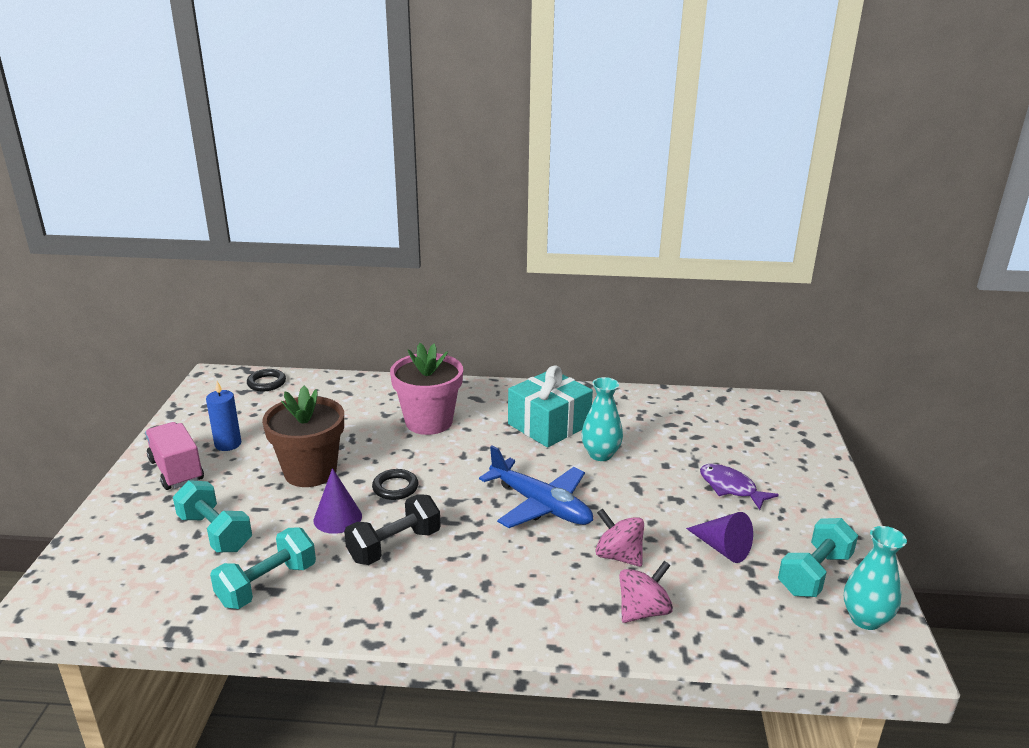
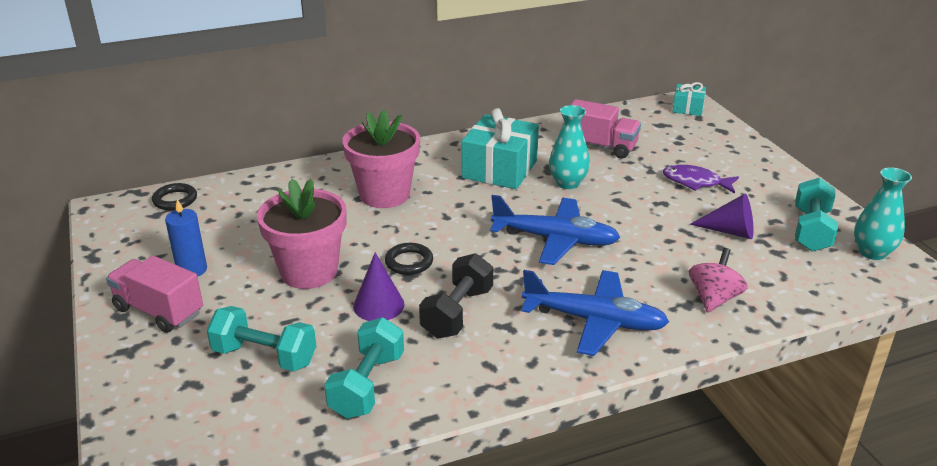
camera: 25 degrees left, 5 degrees up
(310, 472) = (309, 271): brown flower pot -> pink flower pot
(507, 594) = (594, 321): none -> blue plane
(618, 556) = (657, 262): pink spinning top -> none
(664, 427) = (600, 146): none -> pink truck
(790, 411) = (687, 108): none -> turquoise gift

